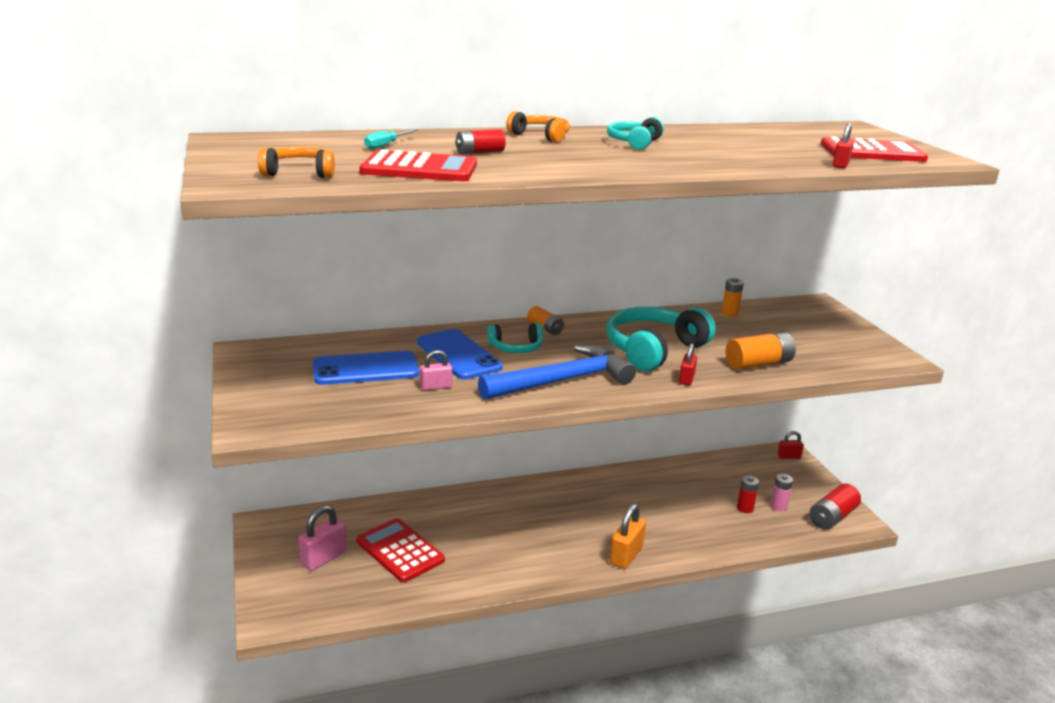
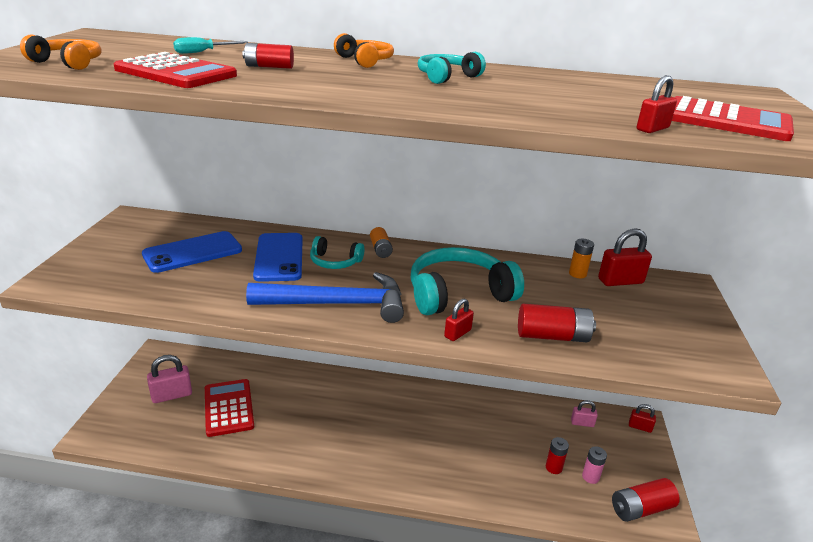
camera: 25 degrees right, 5 degrees up
(366, 369) = (193, 252): blue phone -> blue phone turned 45 degrees counterclockwise
(436, 387) = (225, 282): pink padlock -> pink padlock (582, 423)
(626, 555) = (403, 477): orange padlock -> none
(758, 364) = (553, 336): orange battery -> red battery
(767, 312) = (620, 281): none -> red padlock

